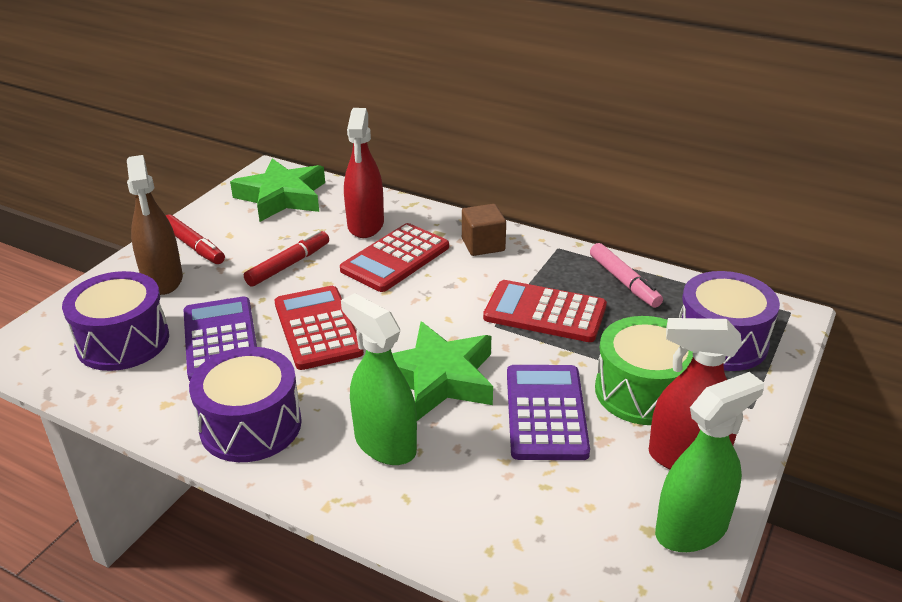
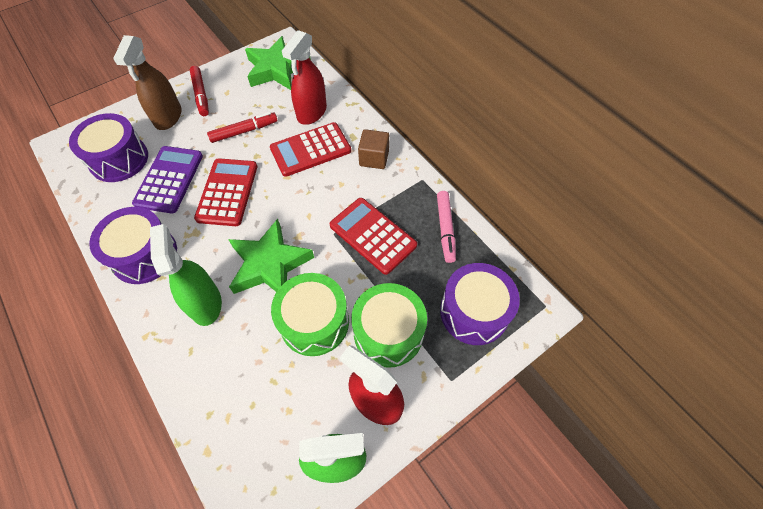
camera: 25 degrees right, 25 degrees up
(546, 412) = (314, 322): purple calculator -> green drum

